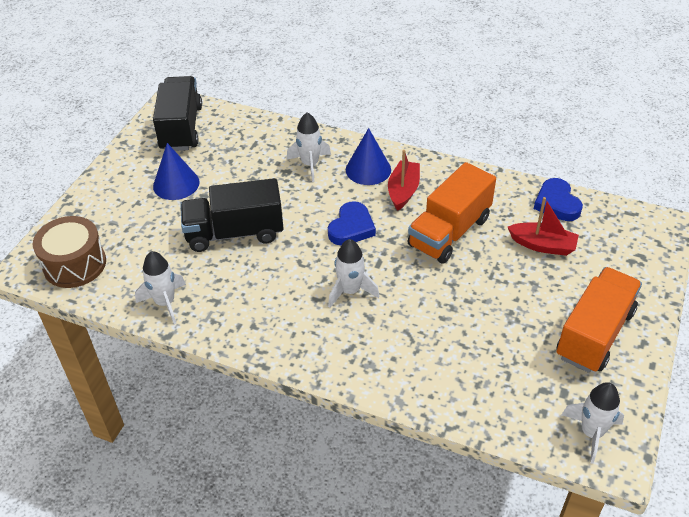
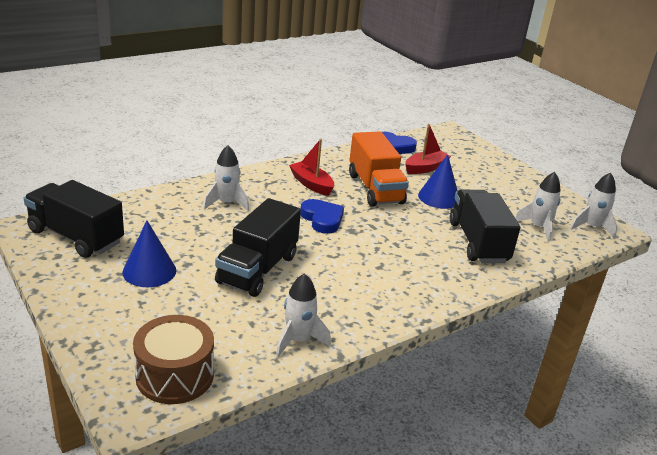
camera: 60 degrees left, 15 degrees down
(350, 291) = (388, 249): white rocket -> white rocket (538, 227)
(368, 169) = (269, 185): blue cone -> blue cone (439, 197)
(437, 347) = (478, 242): none -> black truck
(594, 334) = (516, 190): orange truck -> none

